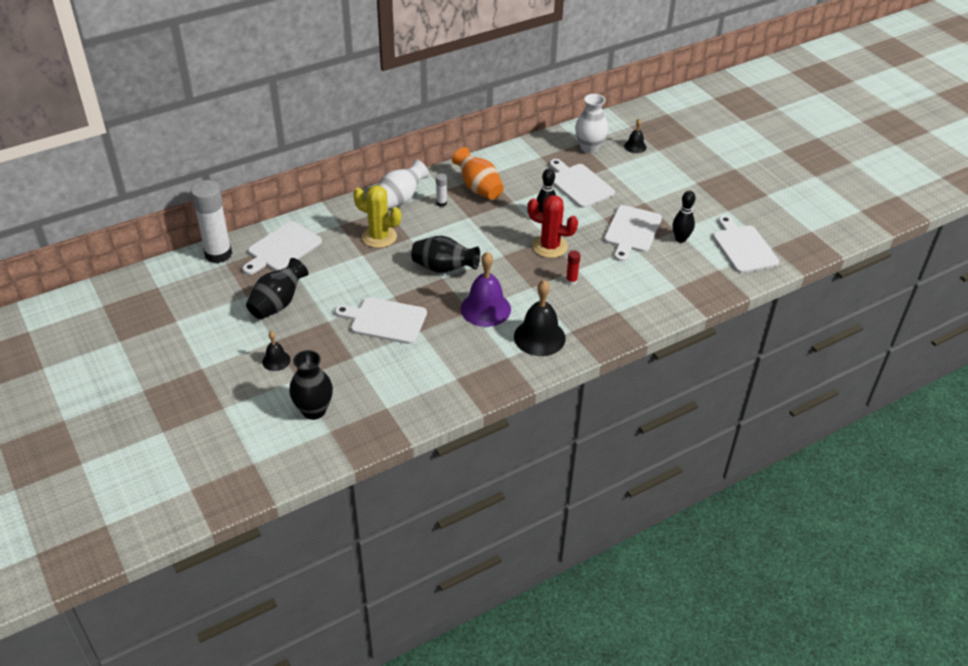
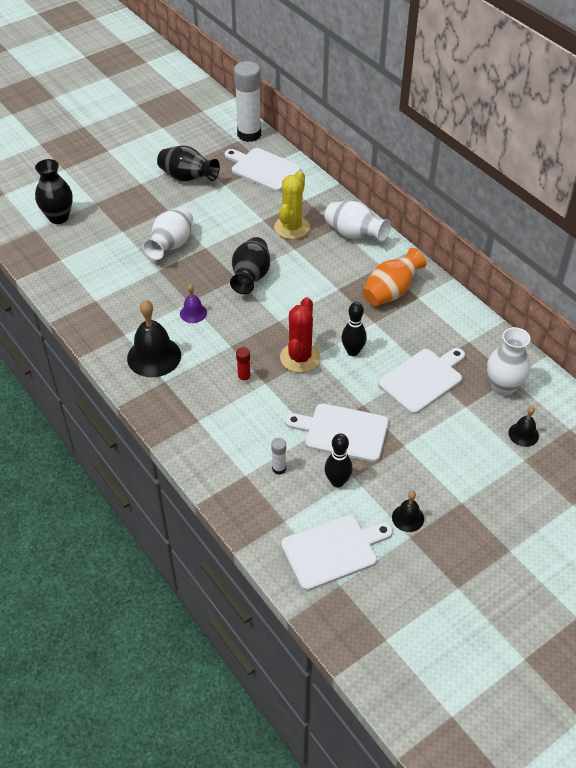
camera: 85 degrees right, 5 degrees up
(276, 360) = (117, 188): black bell -> black bell (408, 518)
(385, 320) = (171, 245): white cutting board -> white vase
(441, 203) = (357, 266): white glue stick -> white glue stick (279, 468)
(485, 309) = (193, 313): purple bell -> purple bell, size x0.52

